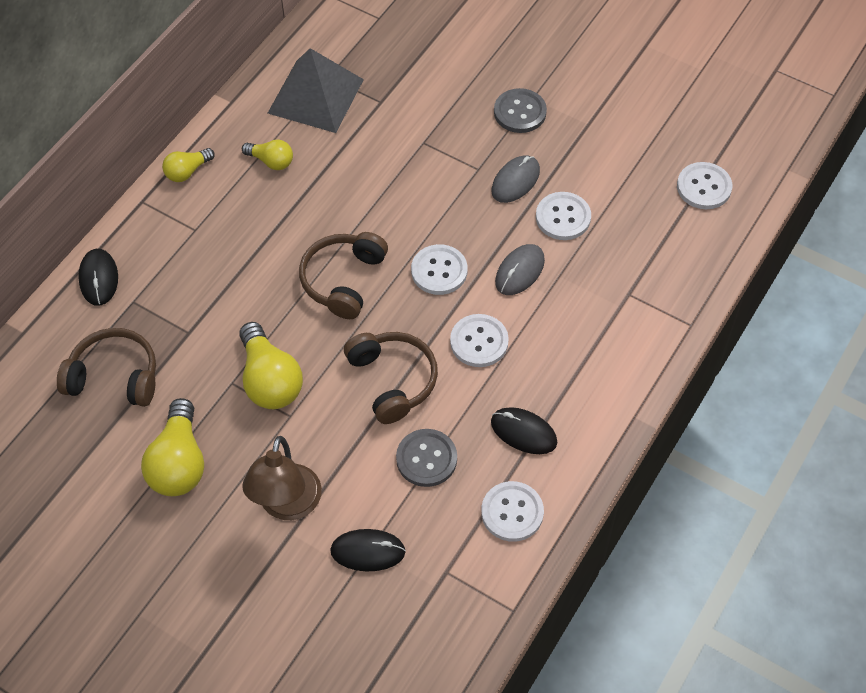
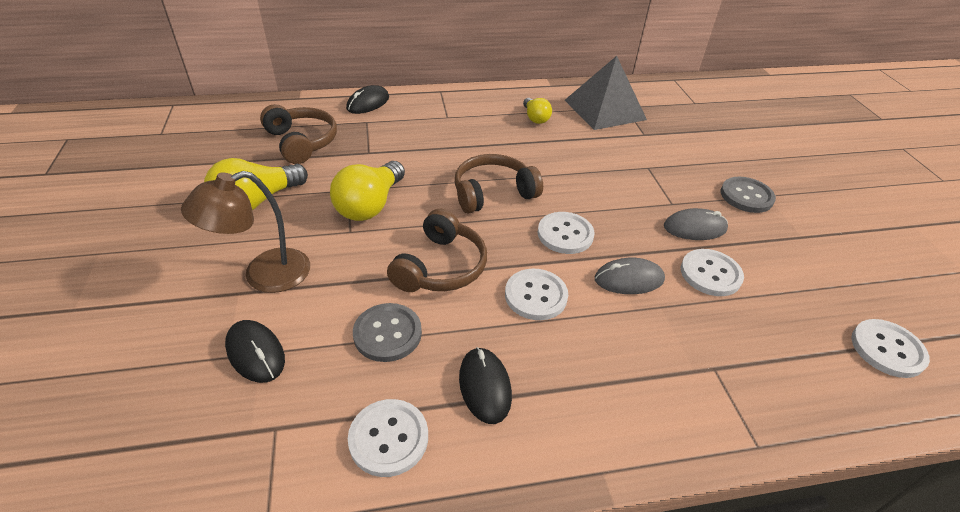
camera: 45 degrees right, 15 degrees down
(187, 171) = (482, 95): yellow light bulb -> none

